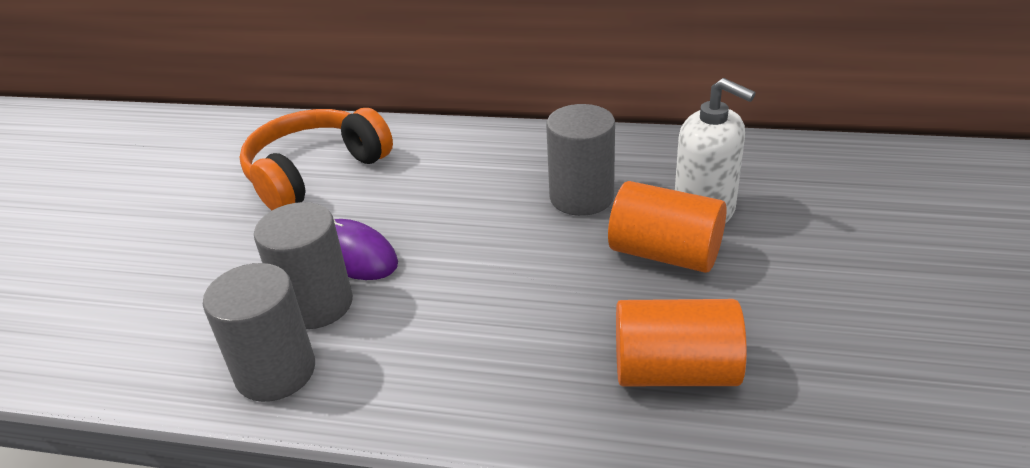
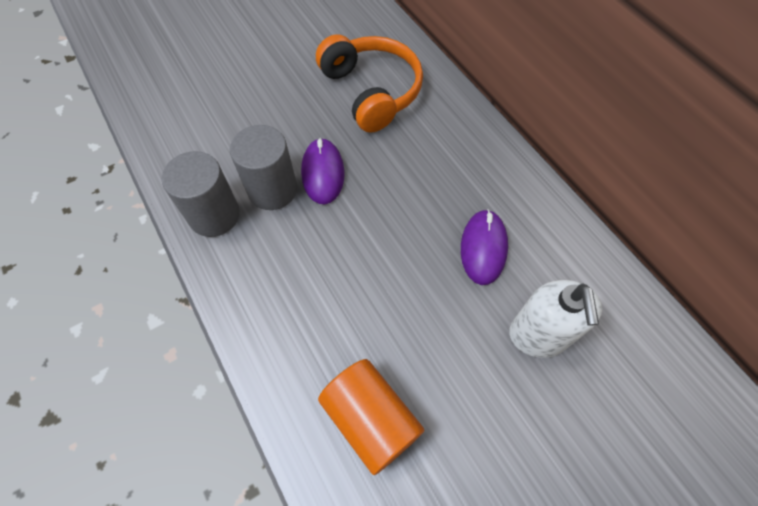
camera: 45 degrees right, 25 degrees up
(315, 173) = (371, 91): orange headphones -> orange headphones turned 60 degrees clockwise
(581, 197) = (483, 248): grey cylinder -> purple mouse
(665, 253) = (473, 339): orange cylinder -> none

